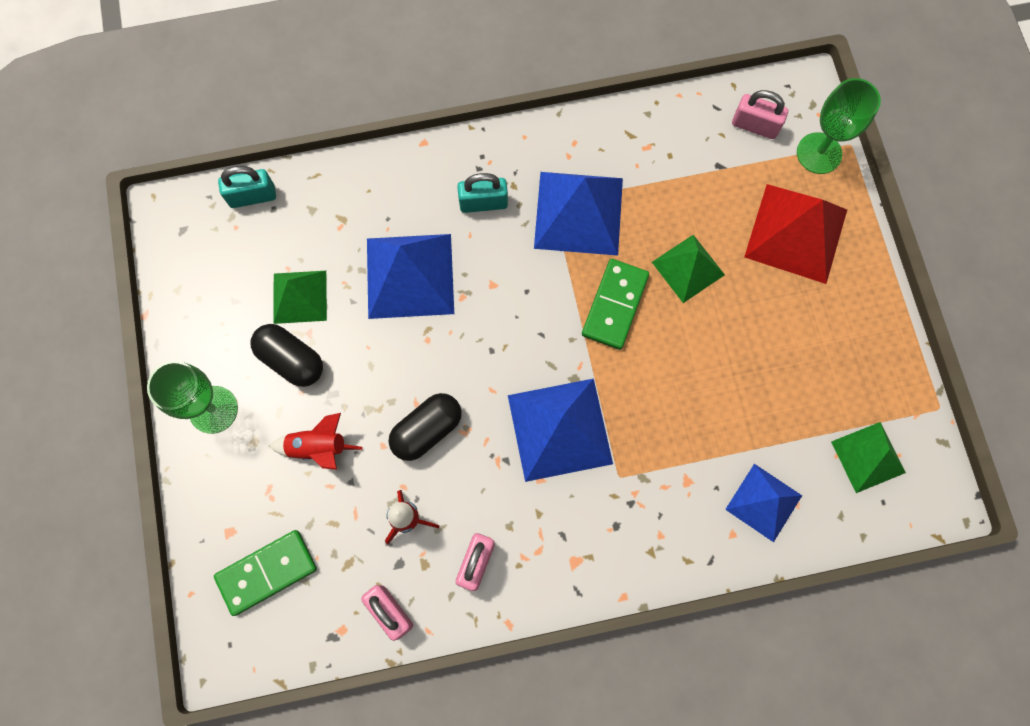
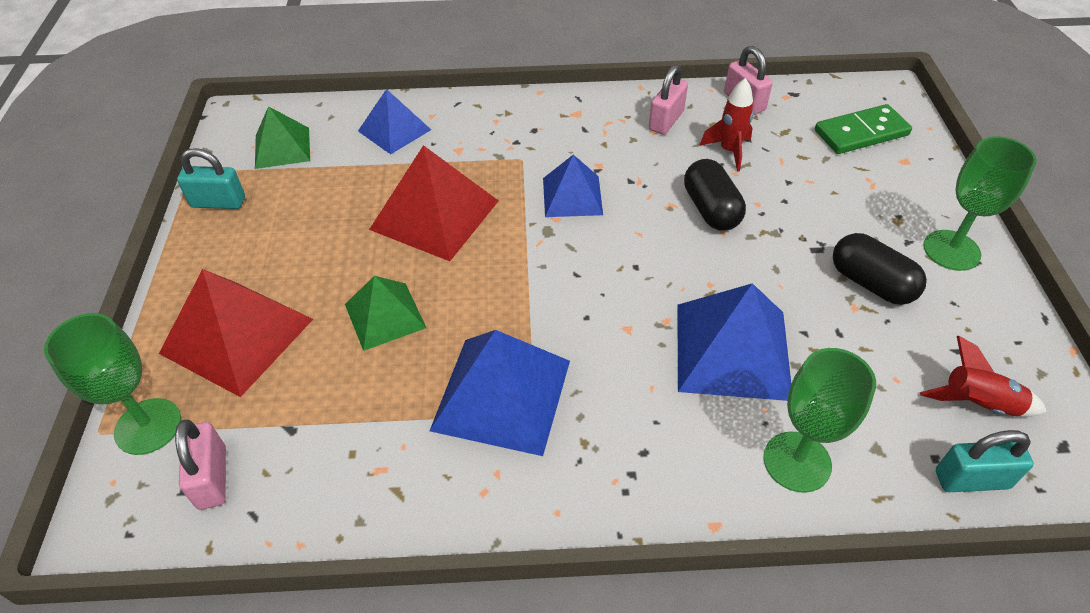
camera: 170 degrees left, 25 degrees down
(299, 296) = (874, 345): green pyramid -> none
(318, 447) = (826, 208): red rocket -> red rocket (977, 404)
(368, 192) = (797, 462): none -> green goblet
(427, 430) = (711, 209): black capsule -> black capsule turned 75 degrees counterclockwise
(483, 203) = (630, 424): turquoise padlock -> turquoise padlock (218, 202)
(559, 429) = (572, 196): blue pyramid -> blue pyramid, size x0.62
(615, 305) = (484, 290): green domino -> none
(683, 385) = (434, 214): none -> red pyramid
(755, 126) = (212, 478): pink padlock -> pink padlock turned 45 degrees clockwise

